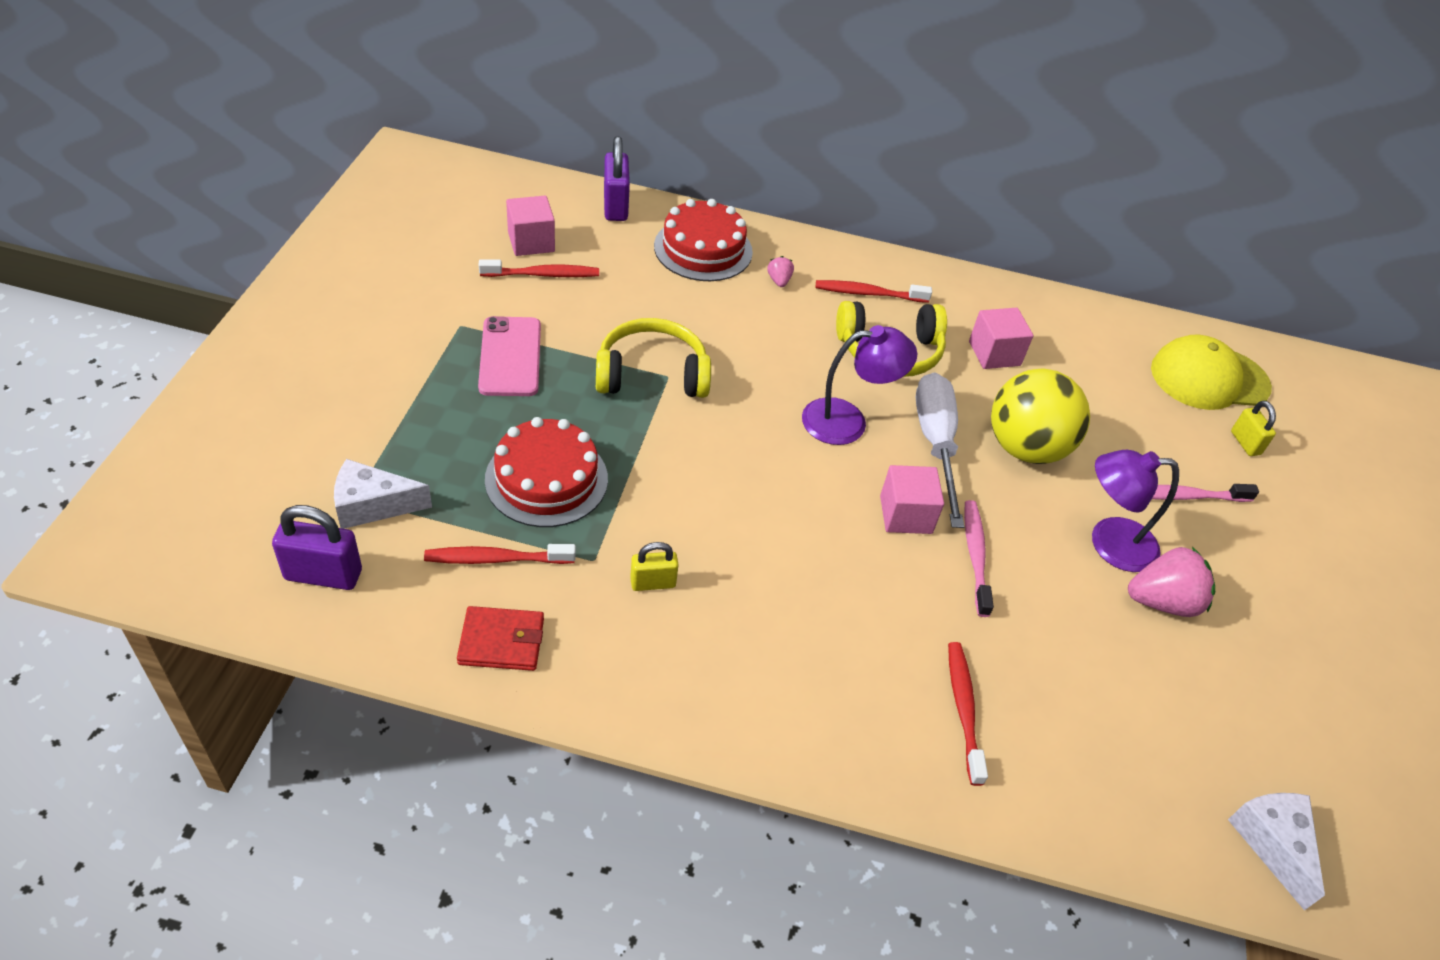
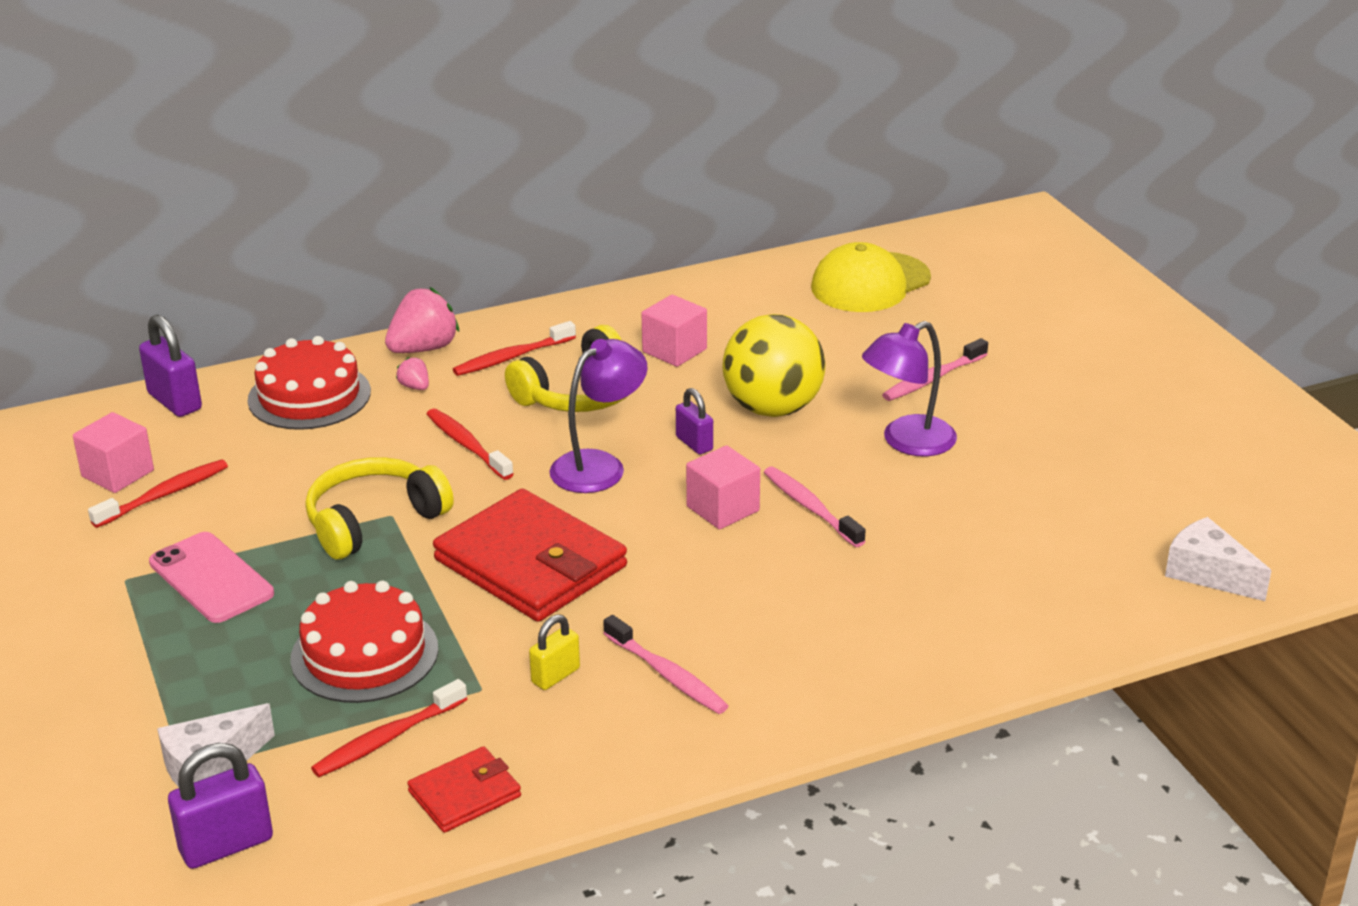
camera: 30 degrees left, 15 degrees down
(723, 475) = (531, 563): none -> red wallet
(731, 635) = (667, 674): none -> pink toothbrush
(936, 444) = (694, 444): white screwdriver -> purple padlock
(963, 710) = (909, 617): red toothbrush -> red toothbrush (467, 445)
(1162, 601) = (986, 461): pink strawberry -> pink strawberry (423, 348)
(1245, 443) = (942, 317): yellow padlock -> none

